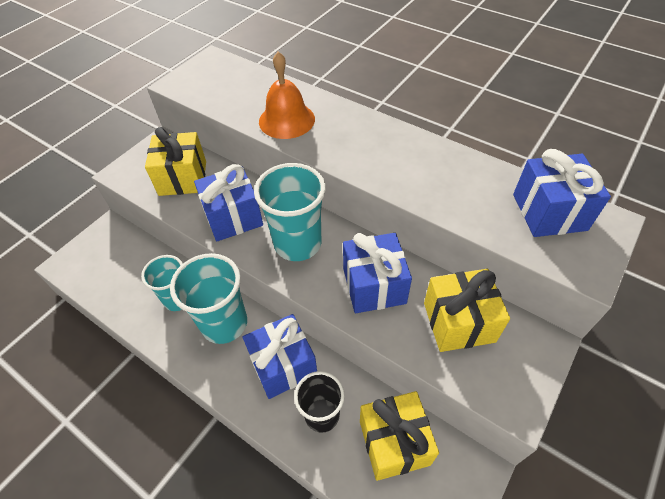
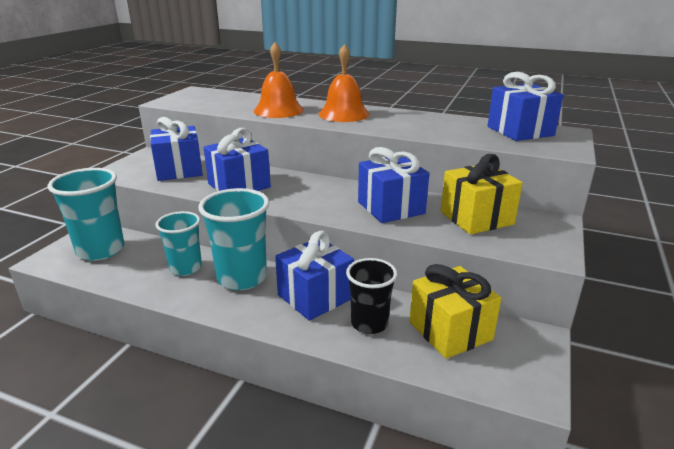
camera: 15 degrees left, 25 degrees down
(183, 178) = (179, 170): yellow gift -> blue gift
(297, 244) = (308, 193): turquoise cup -> turquoise cup (101, 250)
(355, 138) = (344, 114): none -> orange bell

